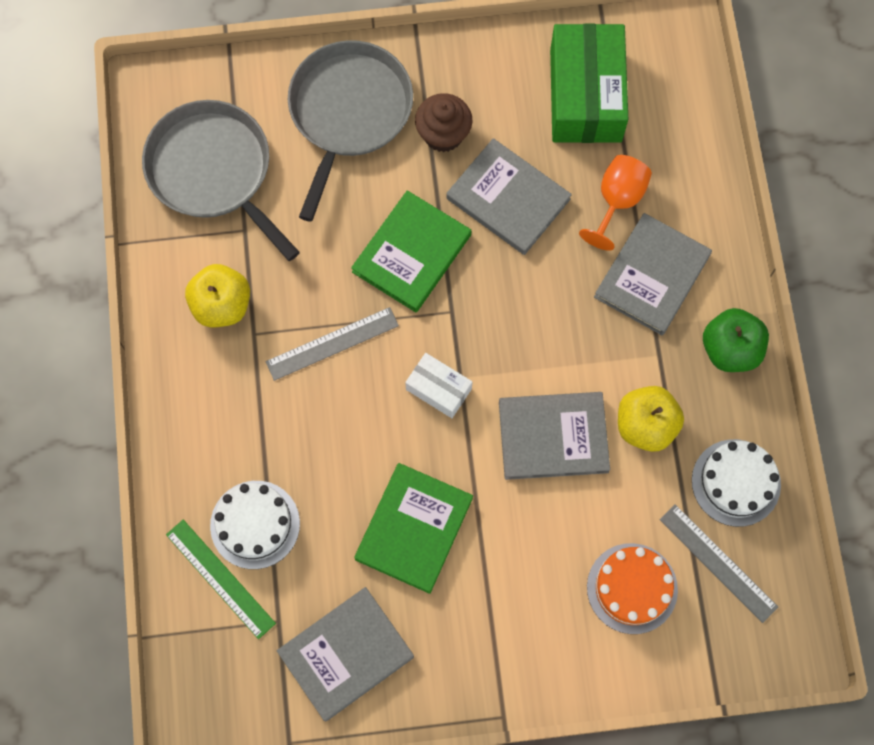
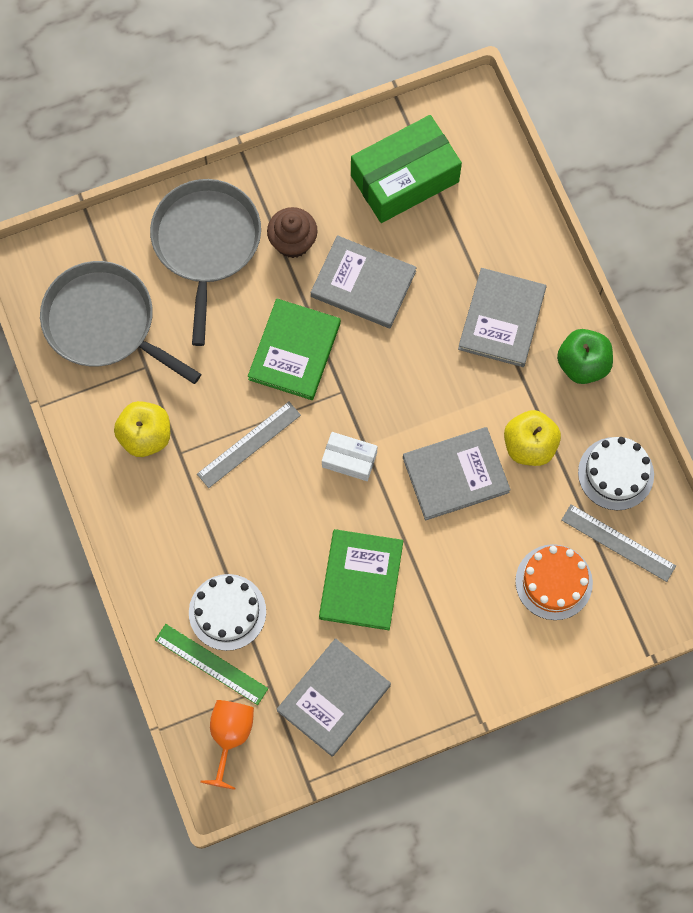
camera: 15 degrees left, 0 degrees up
(585, 95) = (404, 178): green box -> green box turned 75 degrees clockwise
(617, 201) = (455, 263): orange goblet -> orange goblet (230, 736)

